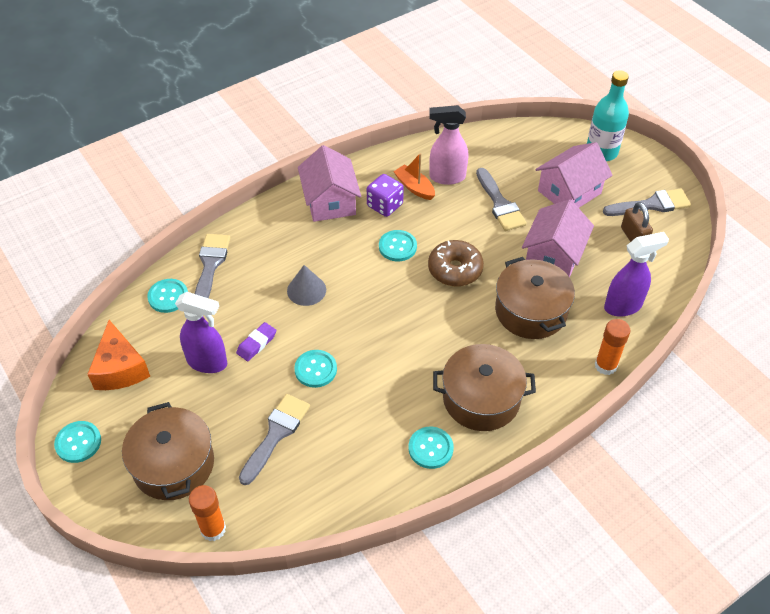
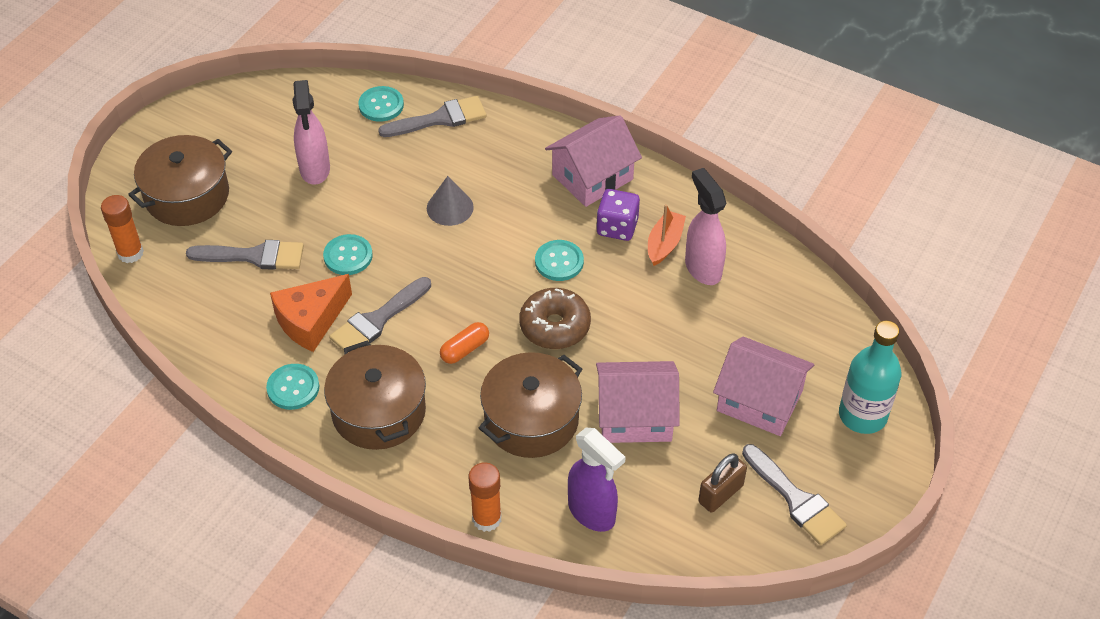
camera: 65 degrees right, 0 degrees up
(78, 442) = (182, 120): turquoise button -> none
(120, 368) = (276, 110): orange cheese -> orange cheese (311, 320)
(208, 362) = (315, 170): purple spray bottle -> pink spray bottle
(256, 344) = (357, 197): purple eraser -> none
(449, 327) = (465, 349): none -> orange capsule
(500, 204) = (690, 335): grey brush -> grey brush (377, 320)

